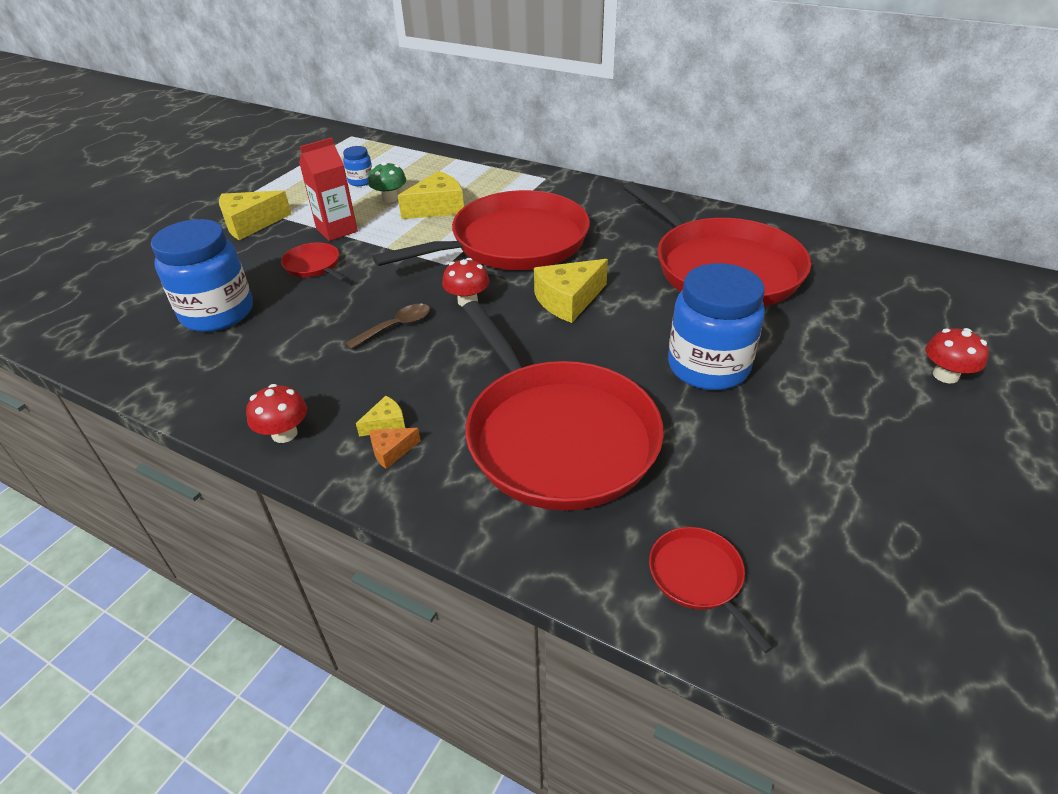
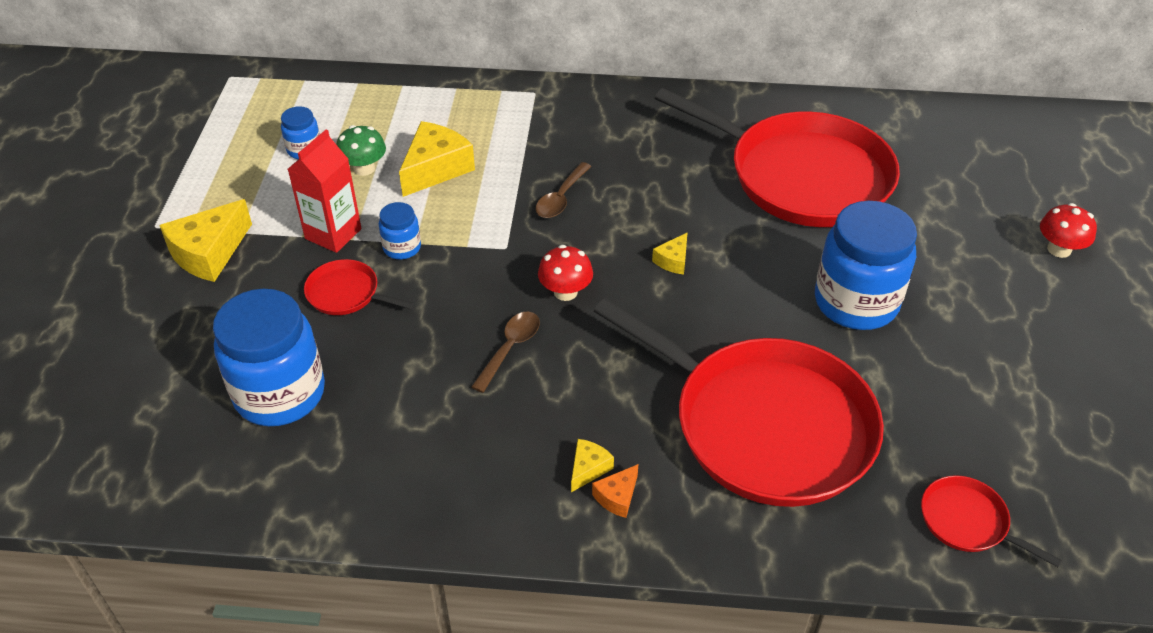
camera: 25 degrees left, 5 degrees up
(284, 433) = (489, 516): red mushroom -> none
(374, 248) = (402, 248): none -> blue jar
(513, 242) = (561, 198): red pan -> brown spoon
(568, 300) = (673, 261): yellow cheese -> yellow cheese, size x0.50

